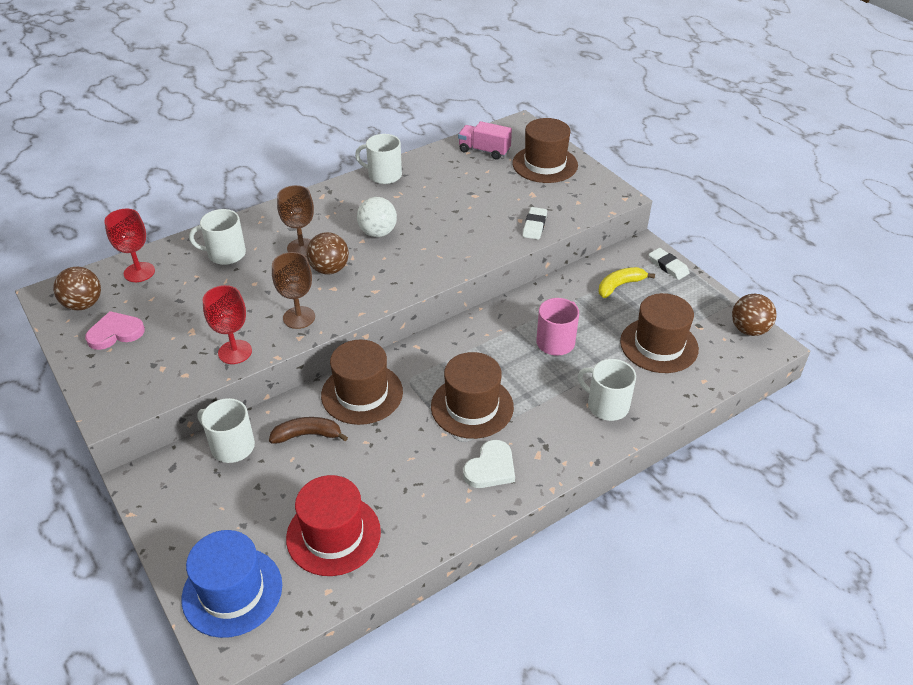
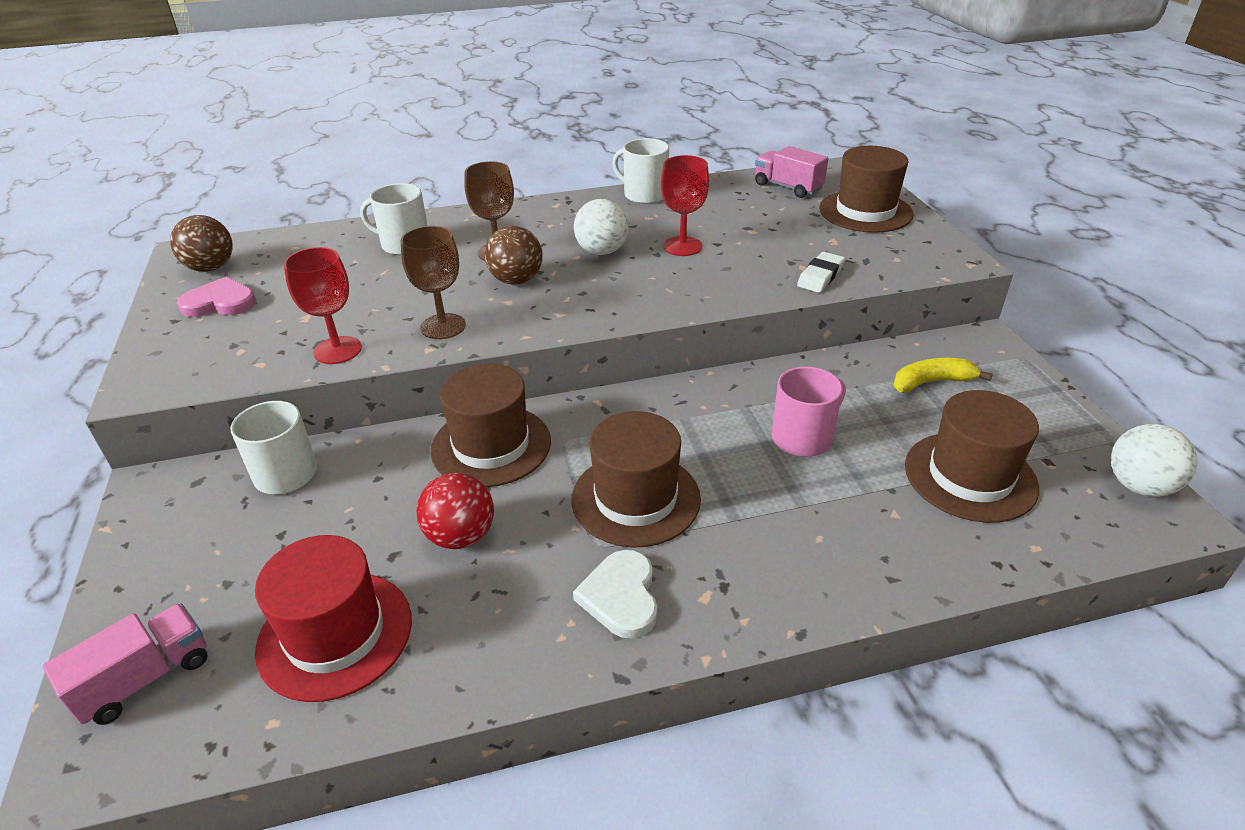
camera: 20 degrees right, 5 degrees down
(139, 272) = (295, 247): red goblet -> red goblet (682, 246)
(232, 591) = (145, 678): blue hat -> pink truck
(307, 435) = (388, 482): brown banana -> none
(376, 457) = (461, 536): none -> red ball
(490, 468) = (621, 596): white heart -> white heart turned 120 degrees clockwise
(607, 405) = (850, 547): white mug -> none
(668, 266) = (1018, 370): white eraser -> none
(749, 330) = (1139, 486): brown ball -> white ball

